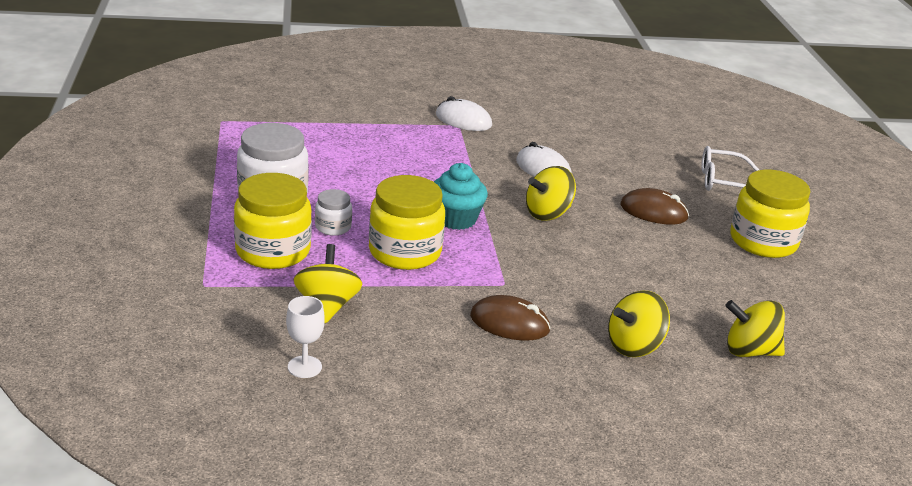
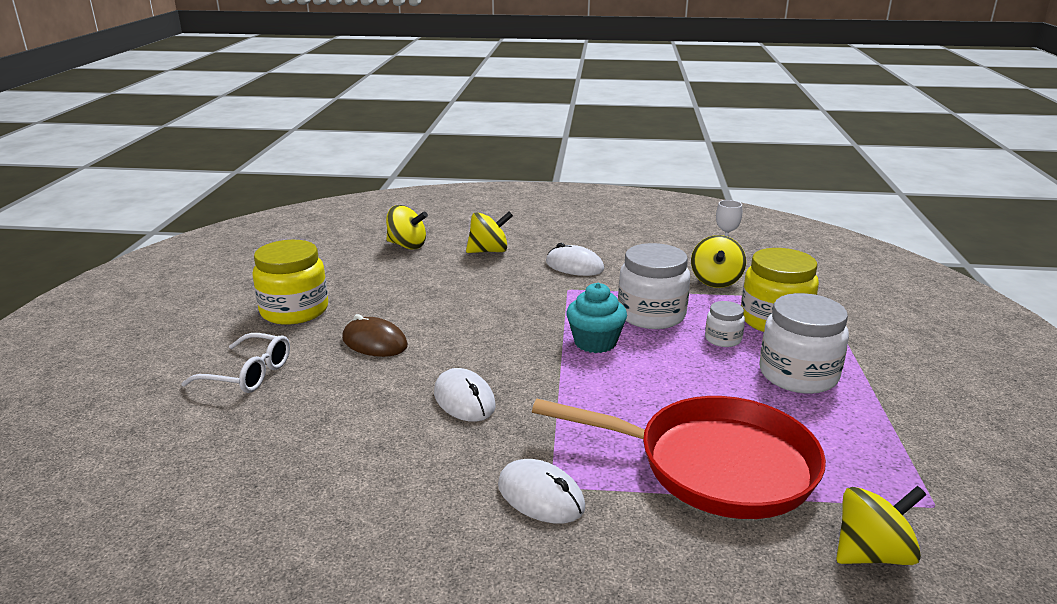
camera: 165 degrees left, 5 degrees down
(355, 136) = (715, 465): none -> red pan
(405, 252) = (651, 315): yellow jar -> white jar
(509, 323) = (574, 266): brown mouse -> white mouse
(548, 213) = (493, 344): yellow spinning top -> yellow spinning top (872, 554)

